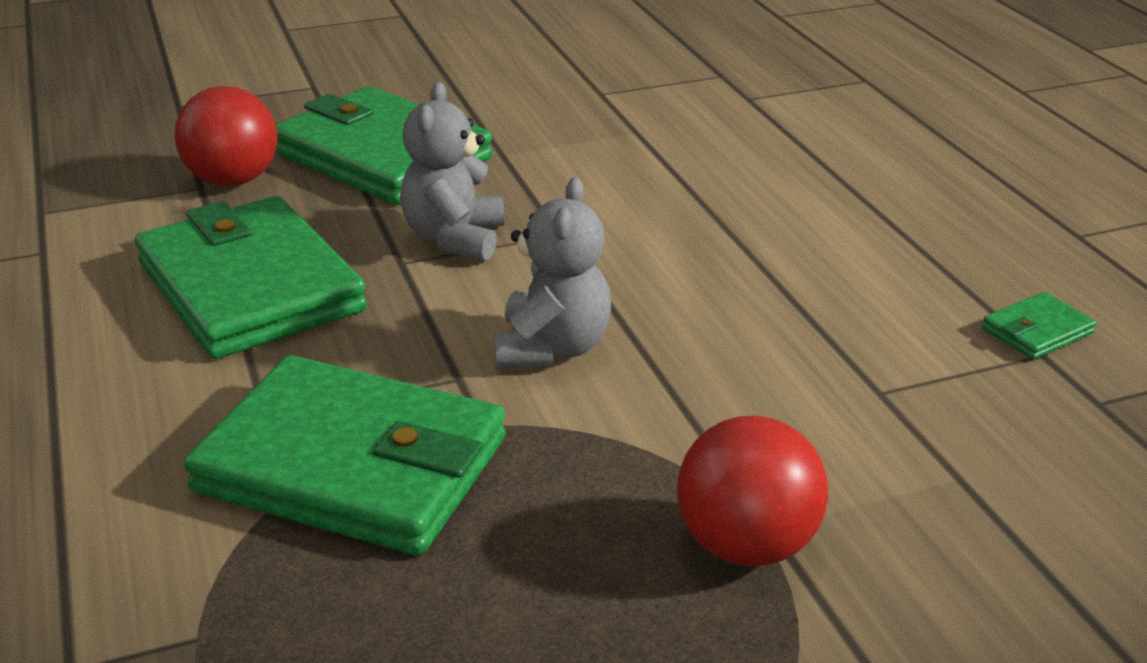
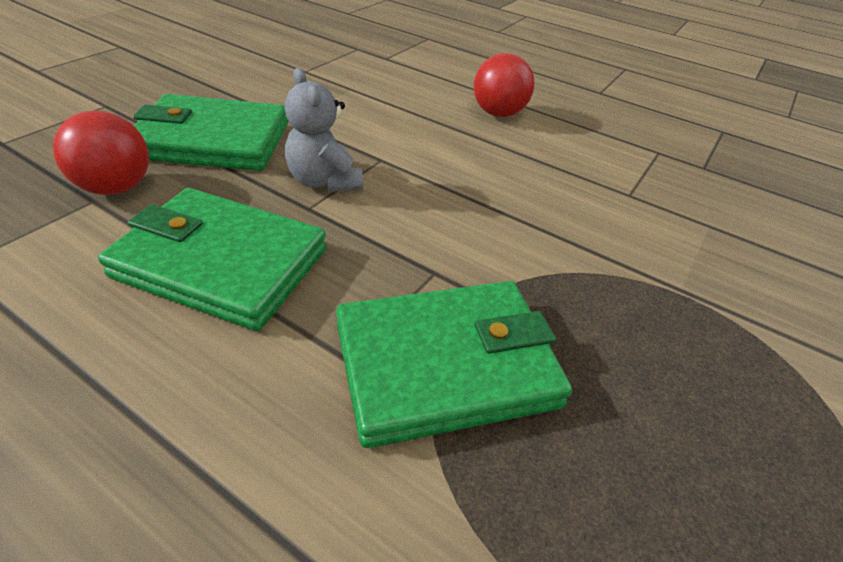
camera: 40 degrees left, 10 degrees up
(552, 348) = (462, 231): grey teddy bear -> none
(746, 546) = (688, 306): red ball -> red ball (498, 113)
(1037, 331) = (644, 142): green wallet -> none

